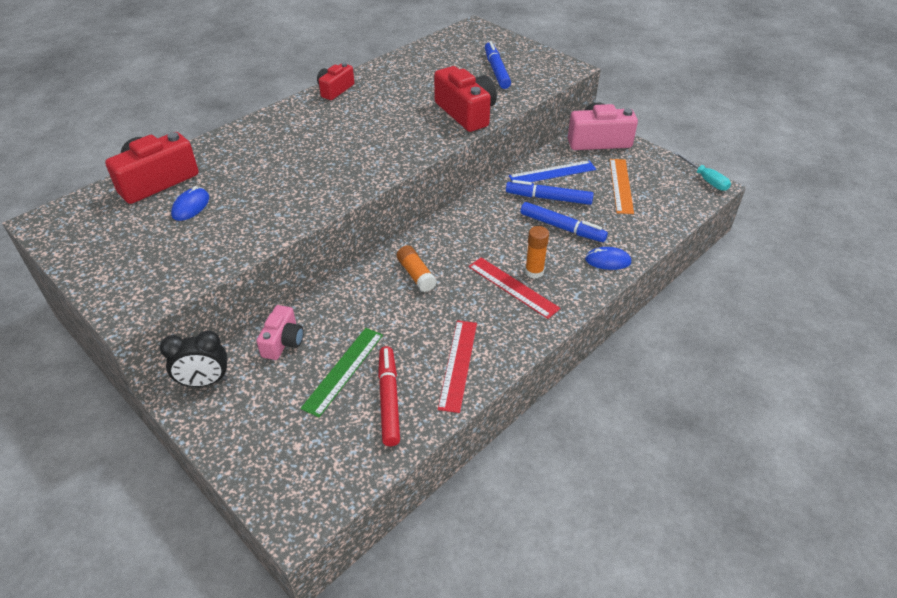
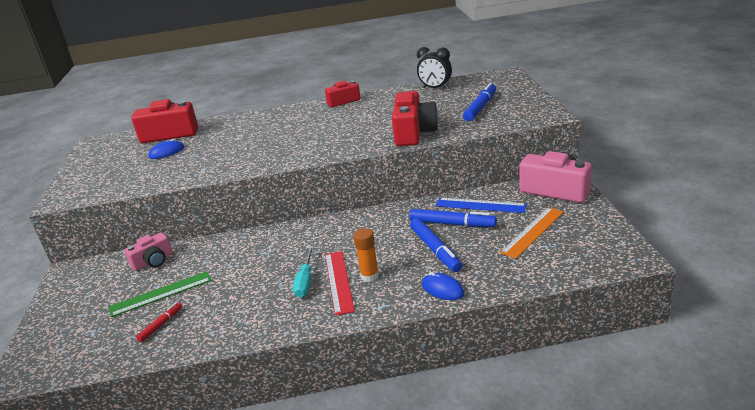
camera: 40 degrees right, 15 degrees down
(205, 382) = (87, 269): black clock -> black clock (435, 88)
(389, 399) = (161, 325): red marker -> red marker, size x0.55
(416, 275) = (283, 248): orange glue stick -> none
(458, 364) = (231, 321): red ruler -> none
(548, 198) = (452, 224): blue marker -> blue marker turned 150 degrees clockwise
(705, 179) = (632, 251): turquoise screwdriver -> turquoise screwdriver (305, 281)

